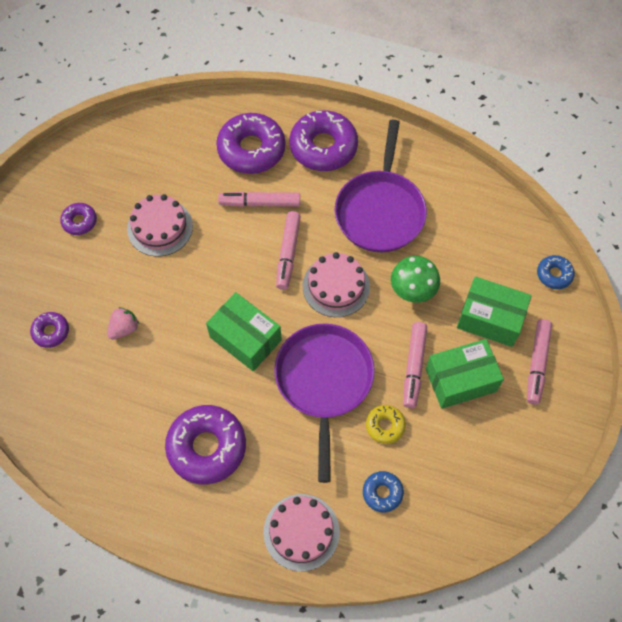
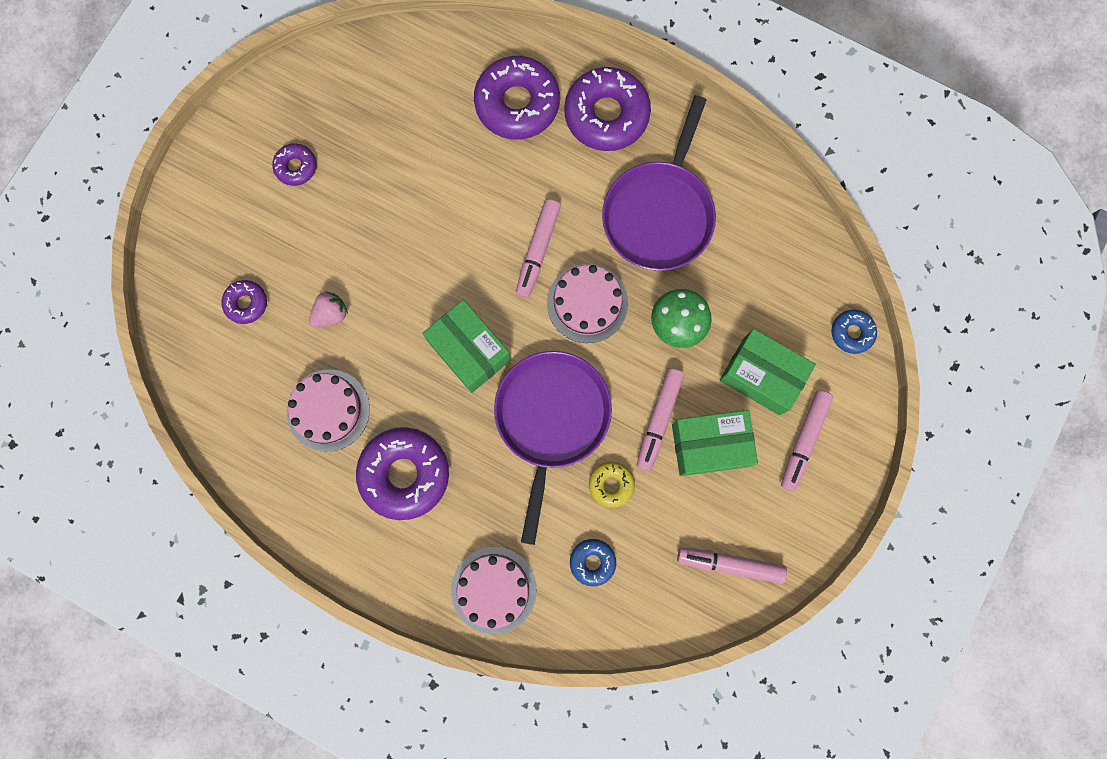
camera: 10 degrees right, 15 degrees up
(160, 227) = (390, 191): pink cake -> pink cake (328, 410)
(260, 203) = (515, 178): pink marker -> pink marker (730, 564)

